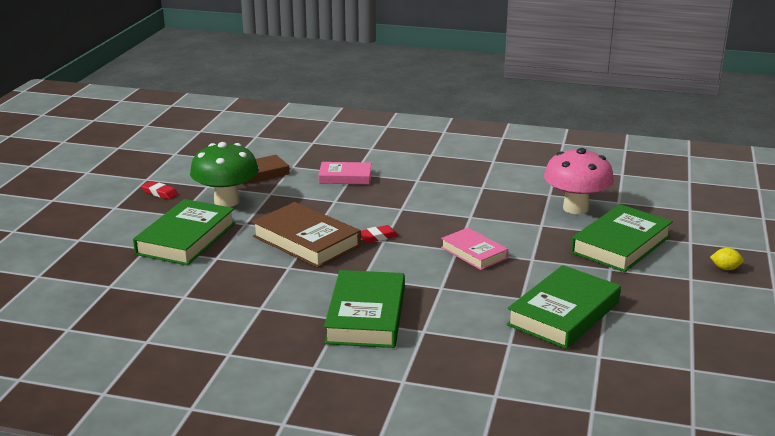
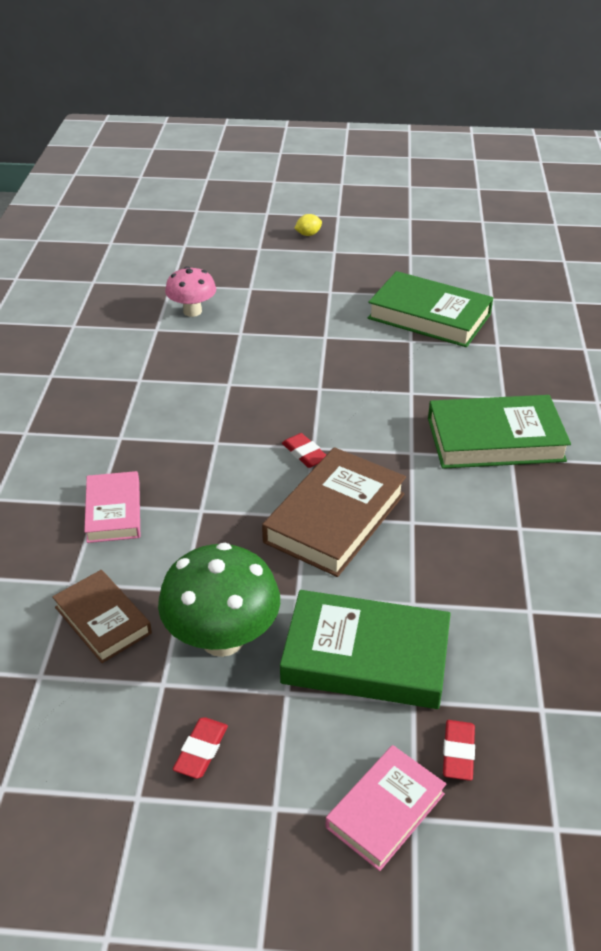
camera: 100 degrees left, 15 degrees up
(103, 256) = (458, 753): none -> red eraser
(474, 253) = (323, 375): pink book -> pink book (385, 810)
(575, 208) = (192, 311): pink mushroom -> pink mushroom, size x0.62
(621, 244) = (275, 285): green book -> none
(725, 268) = (308, 234): yellow lemon -> yellow lemon turned 60 degrees clockwise

